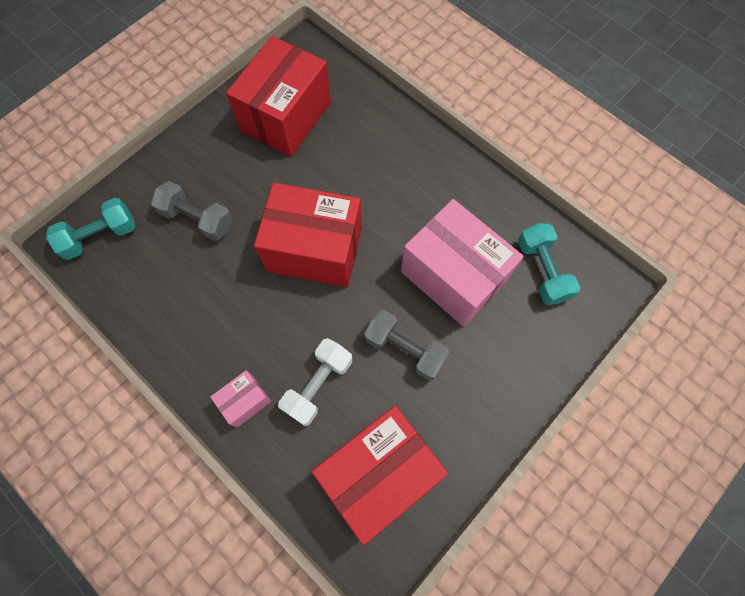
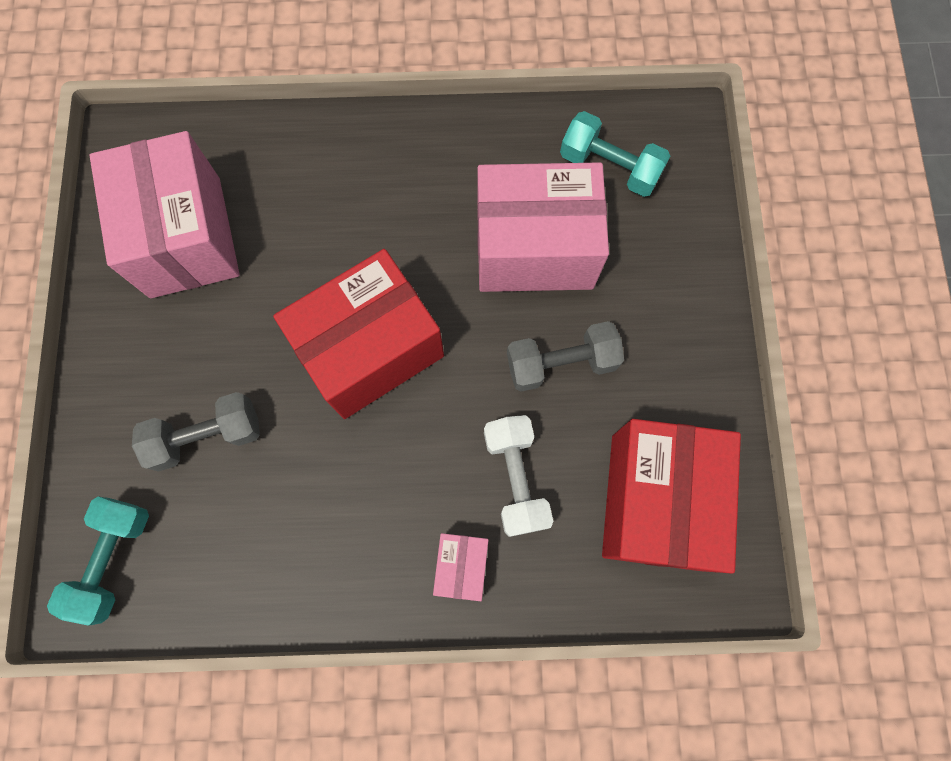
camera: 45 degrees left, 5 degrees up
(286, 116) = (185, 237): red box -> pink box

